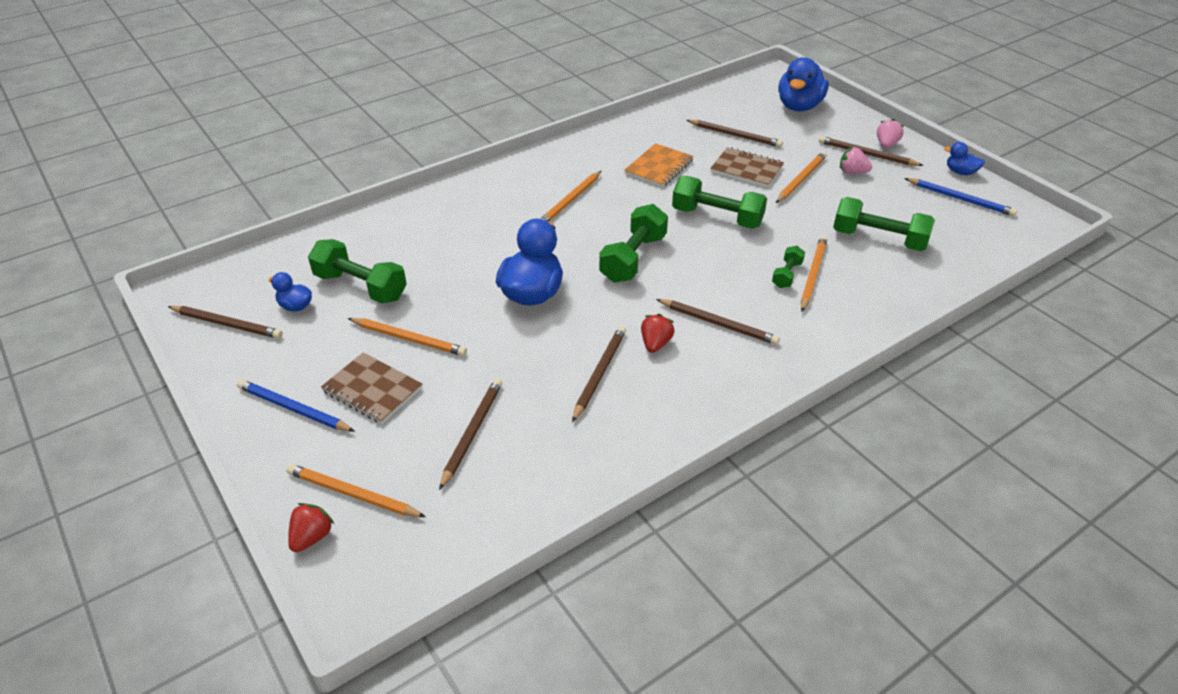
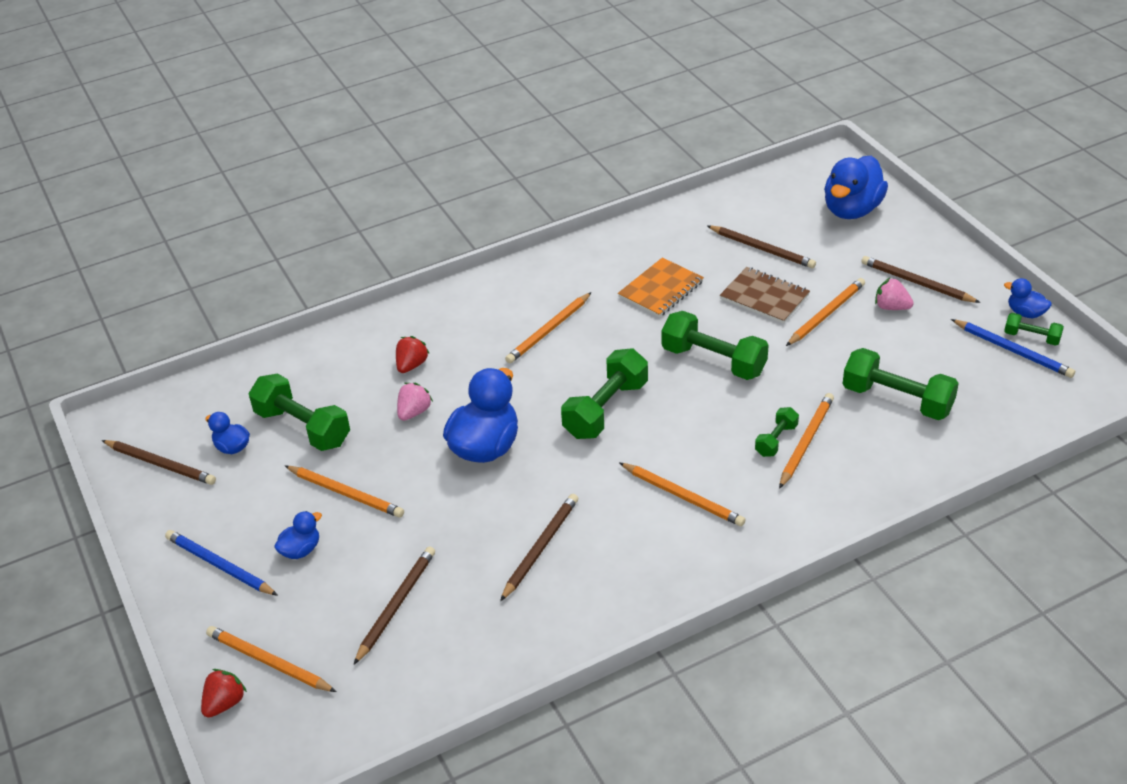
camera: 10 degrees right, 0 degrees up
(372, 390) = (301, 550): brown notebook -> blue duck
(655, 344) = (608, 516): red strawberry -> red strawberry (411, 365)
(718, 323) = (683, 496): brown pencil -> orange pencil
(886, 144) = (945, 270): pink strawberry -> pink strawberry (414, 412)
(971, 189) = (1031, 337): none -> green dumbbell

